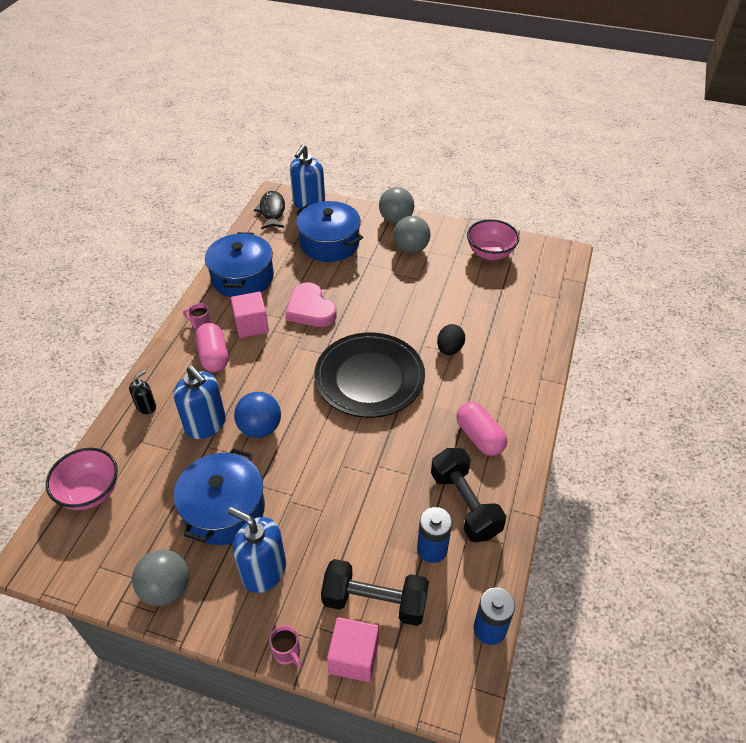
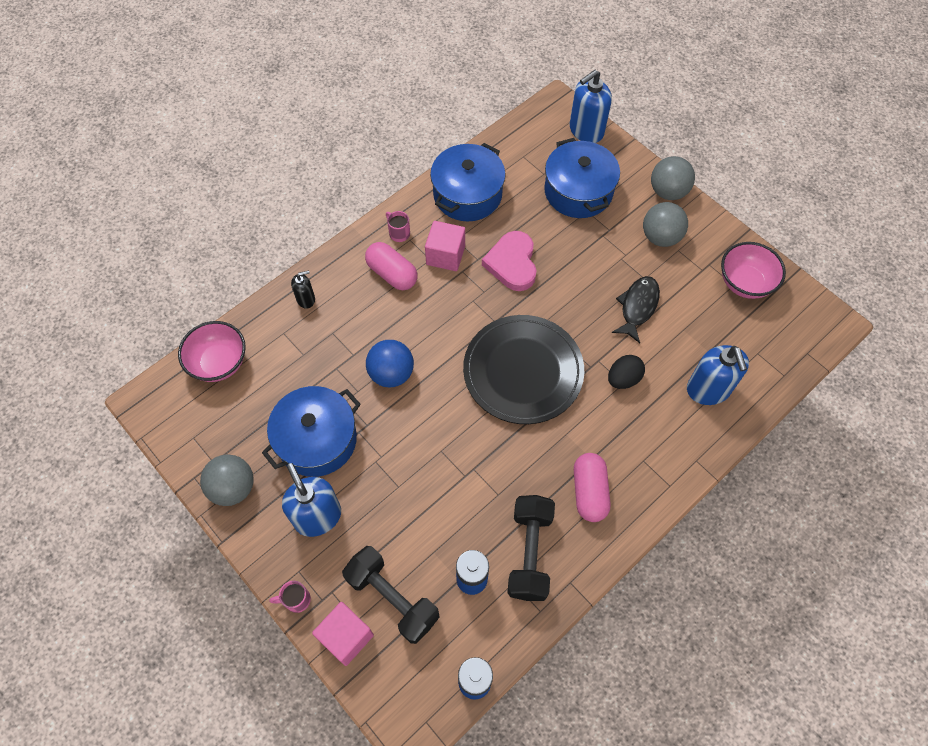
camera: 30 degrees right, 15 degrees up
(205, 424) = (346, 344): blue soap dispenser -> blue soap dispenser (708, 389)
(214, 356) = (392, 274): pink capsule -> pink capsule turned 60 degrees counterclockwise
(272, 211) = (542, 123): black fish -> black fish (637, 307)
(287, 652) = (296, 600): pink mug -> pink mug turned 90 degrees clockwise

